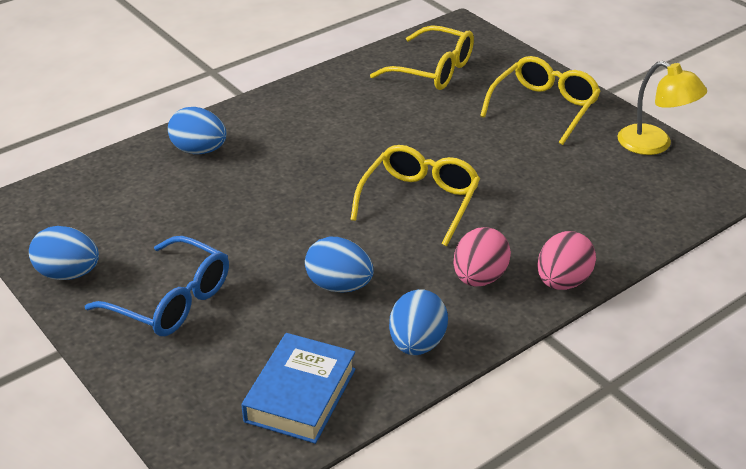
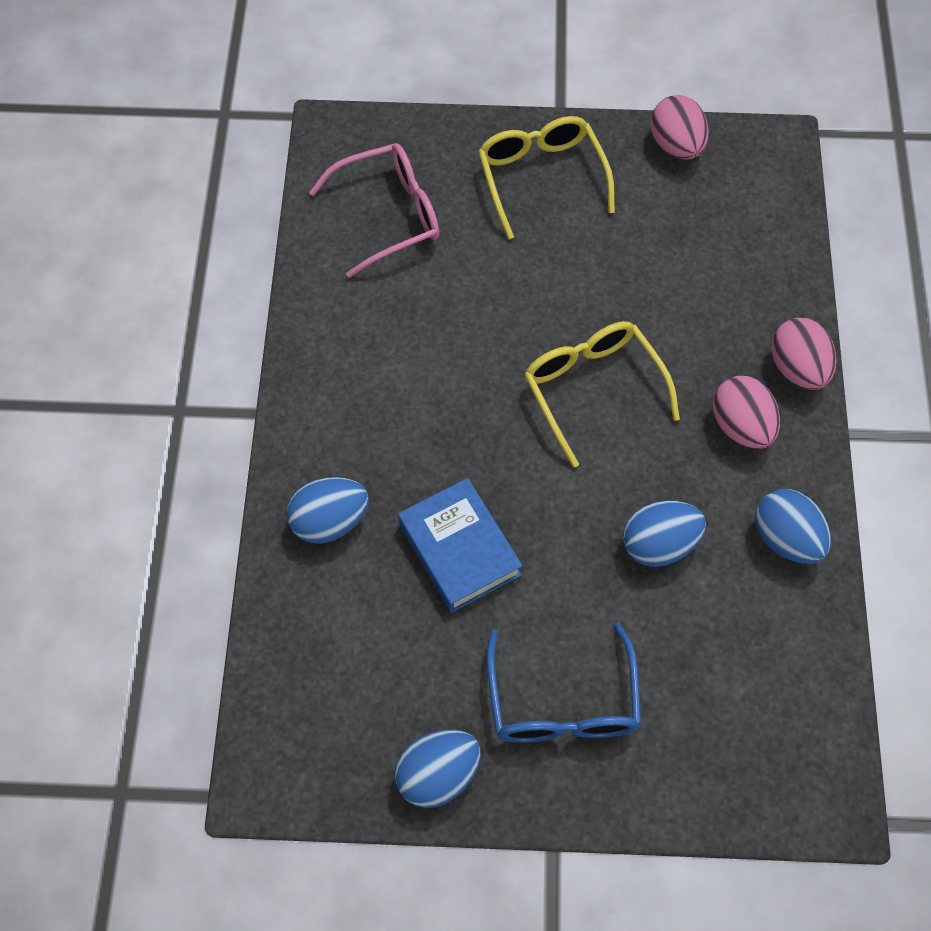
camera: 50 degrees left, 25 degrees up
(172, 301) = (562, 703): blue glasses -> blue glasses turned 105 degrees clockwise
(300, 395) = (779, 677): blue book -> blue book (459, 549)
(433, 70) = (389, 215): yellow glasses -> pink glasses
(654, 145) = (676, 145): yellow lamp -> pink egg

